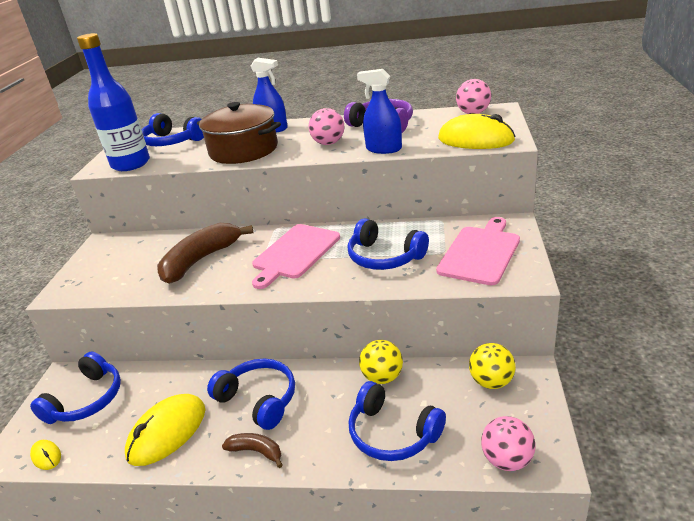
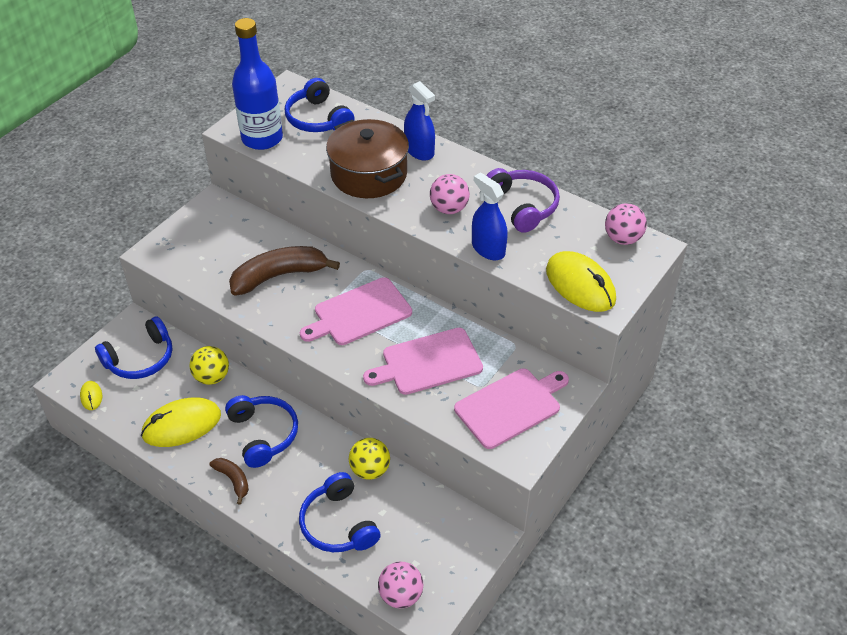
camera: 25 degrees right, 15 degrees up
(384, 257) = (428, 362): blue headphones -> pink cutting board
(491, 382) = (450, 525): yellow ball -> yellow ball (212, 377)

